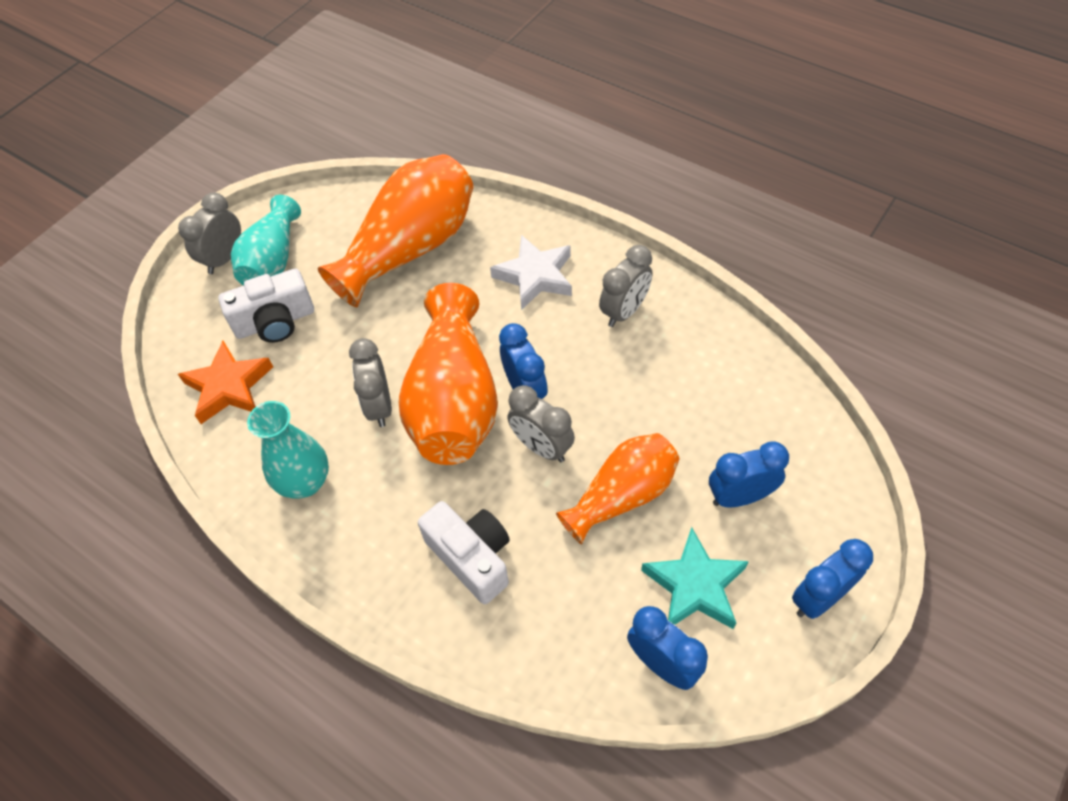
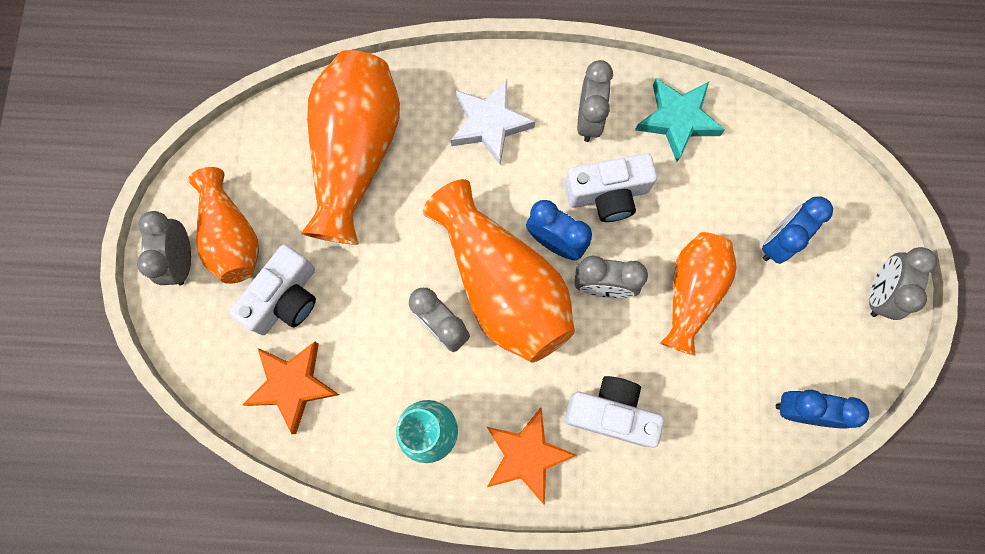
camera: 35 degrees left, 20 degrees up
(272, 260) = (231, 236): turquoise vase -> orange vase
(370, 549) = (526, 455): none -> orange star
(599, 376) = (607, 194): none -> white camera
(694, 585) = (788, 335): turquoise star -> turquoise star (677, 120)
(818, 597) = (878, 293): blue clock -> grey clock

